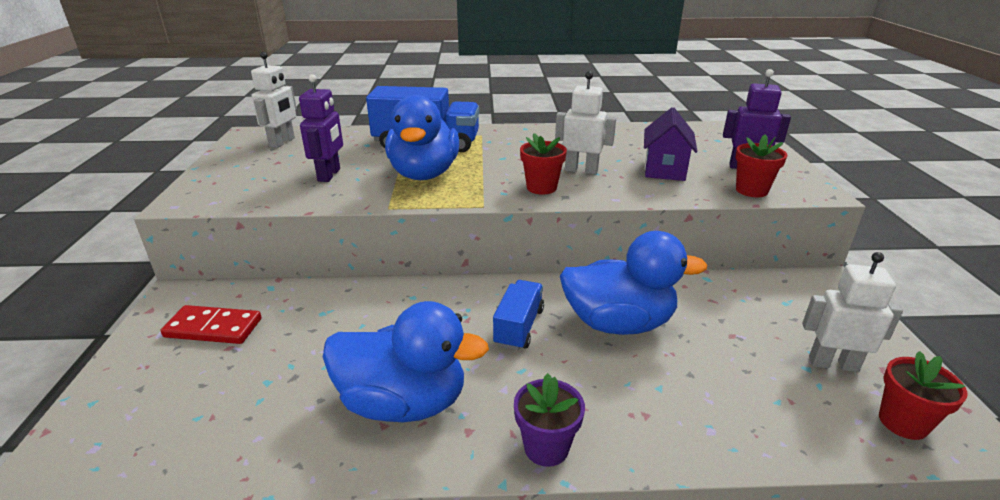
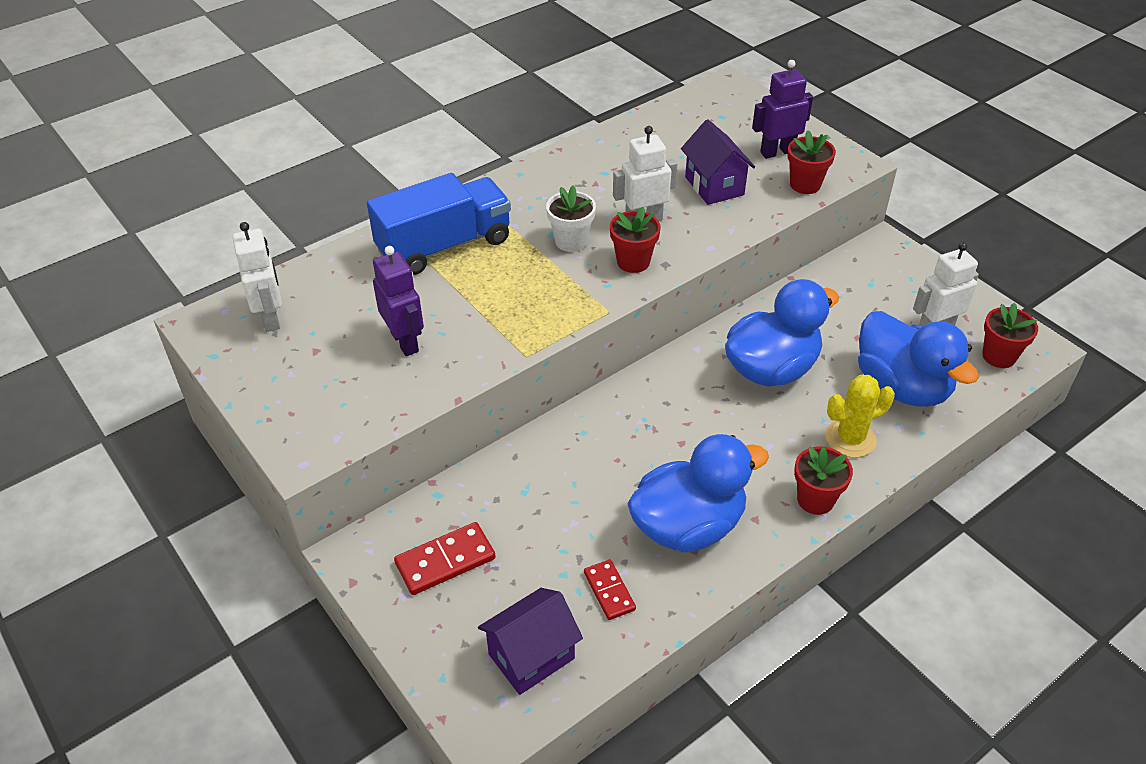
camera: 35 degrees left, 15 degrees up
(159, 427) = (531, 656): none -> purple house
(278, 415) = (609, 591): none -> red domino
(424, 174) = (502, 294): blue duck -> blue duck (901, 386)
(511, 165) = (571, 241): none -> white flower pot
(519, 327) = (702, 413): blue truck -> none
(546, 447) = (815, 499): purple flower pot -> red flower pot
(641, 413) = (850, 439): none -> yellow cactus

